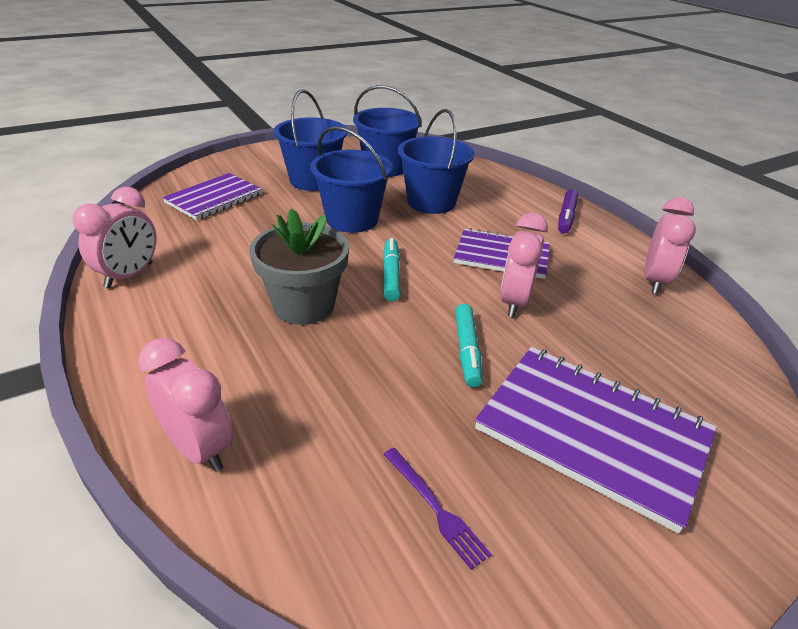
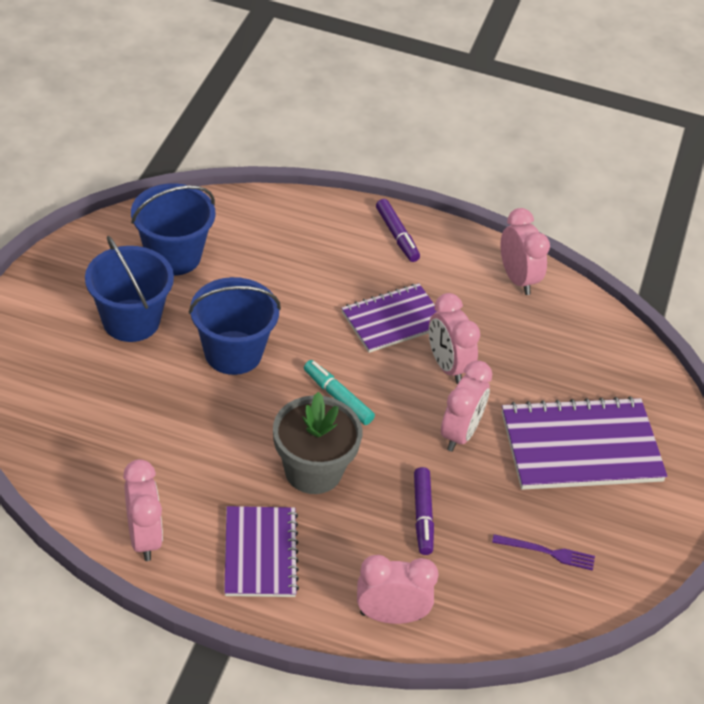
camera: 45 degrees left, 10 degrees up
(214, 198) = (75, 407): purple notebook -> purple notebook (260, 553)
(347, 388) = (422, 515): none -> purple marker
(431, 202) = (271, 284): blue bucket -> none
(467, 350) = (460, 433): turquoise marker -> pink clock

